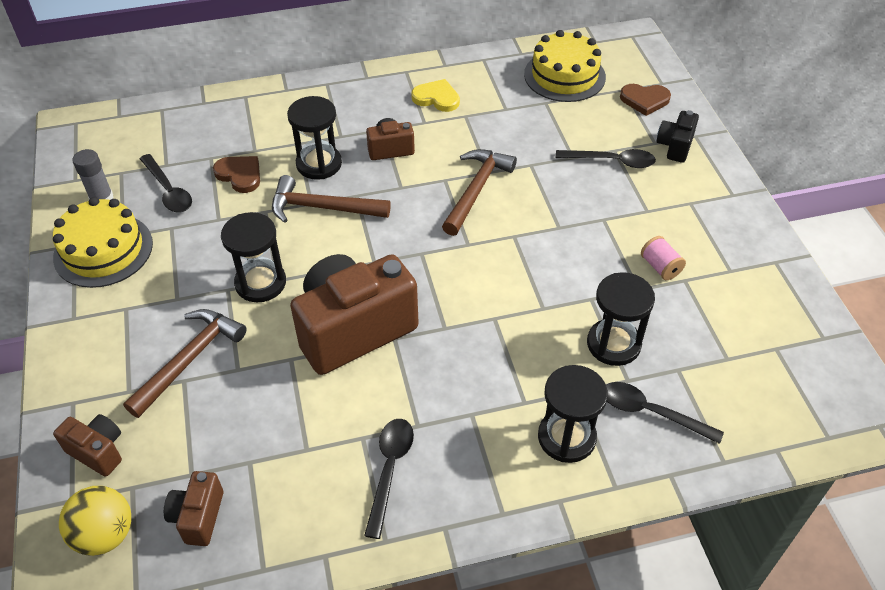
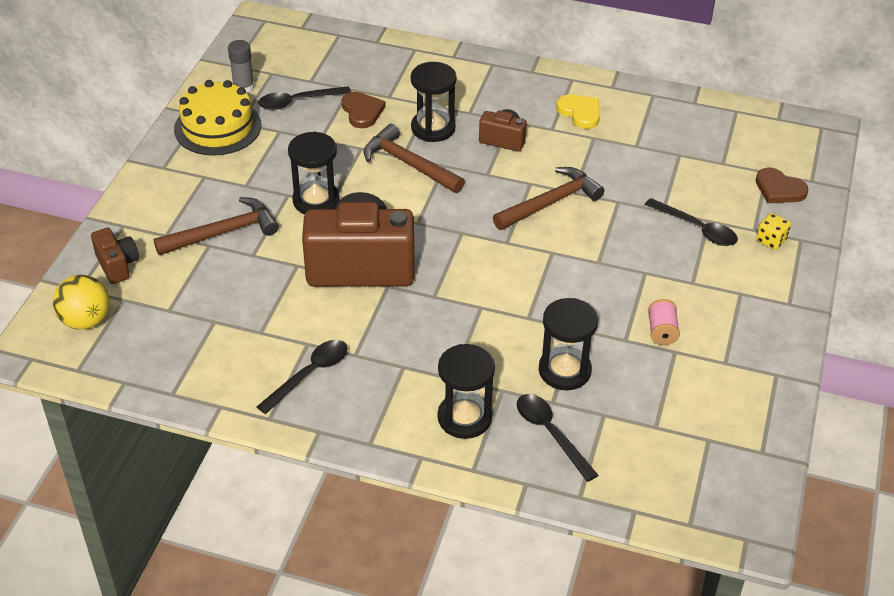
camera: 30 degrees right, 5 degrees down
(168, 191) = (297, 102): black spoon -> black spoon turned 75 degrees clockwise
(198, 517) = (153, 339): brown camera -> none
(564, 75) = (719, 138): yellow cake -> none
(675, 146) = (771, 240): black camera -> yellow dice

